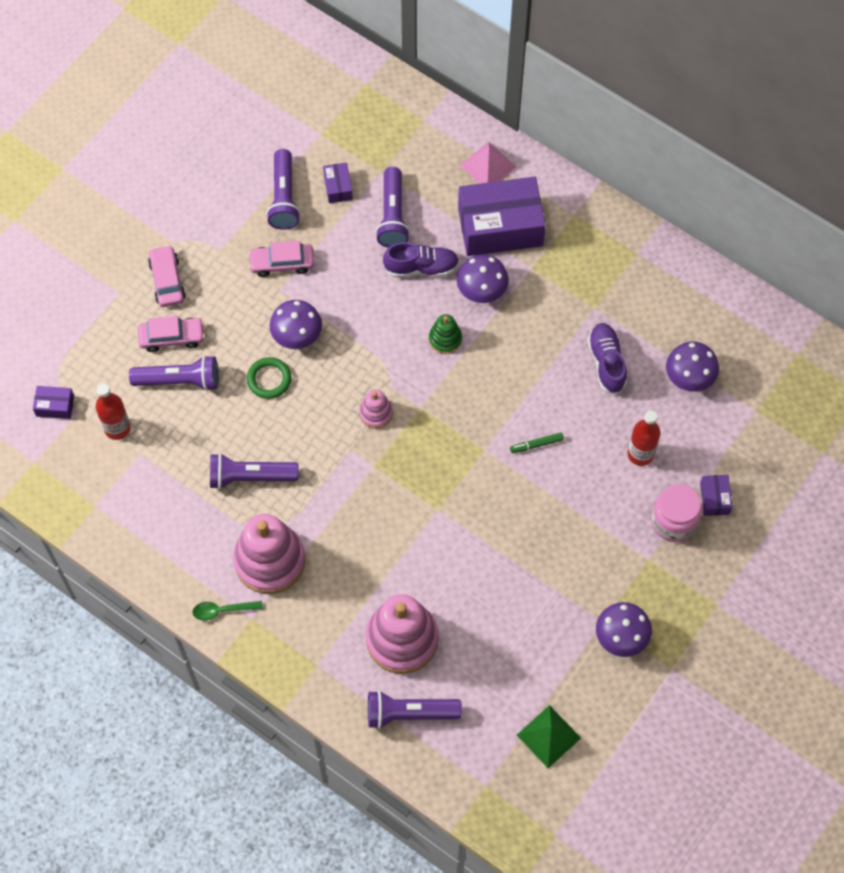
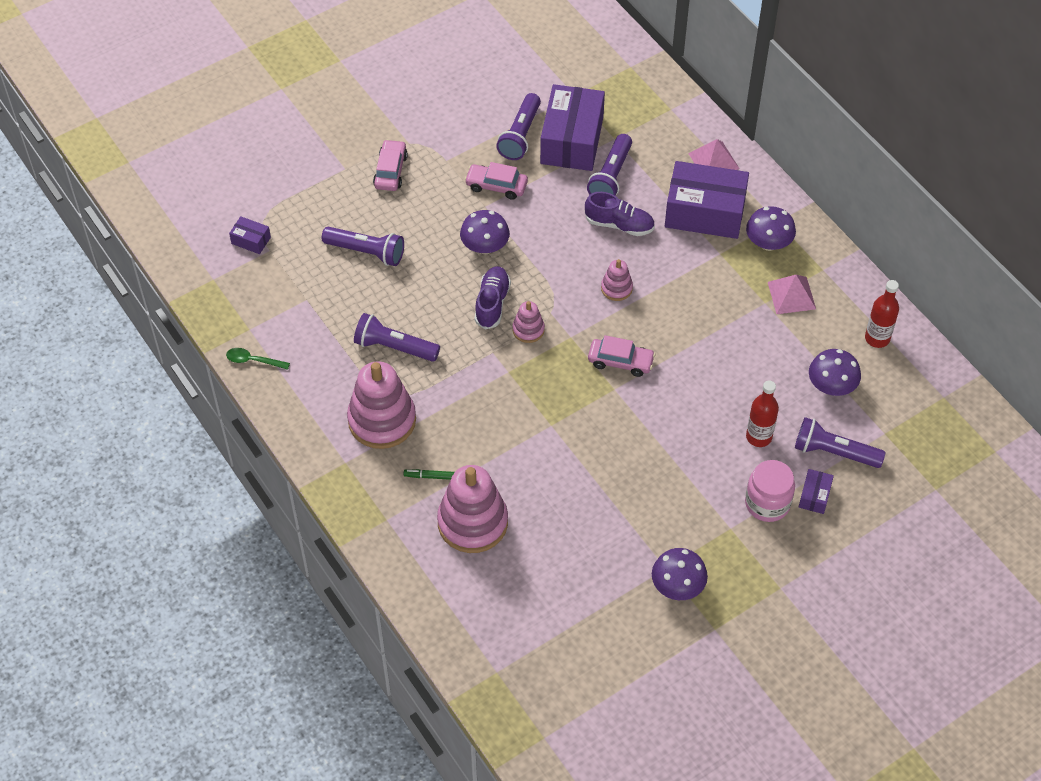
camera: 20 degrees right, 10 degrees down
(117, 428) = (296, 274): red bottle -> red bottle (877, 338)
(172, 337) = (375, 216): pink car -> pink car (620, 361)
(222, 610) = (322, 447): green spoon -> green spoon (253, 360)
(269, 379) = (445, 274): green ring -> none
(338, 187) = (572, 140): purple box -> purple box, size x2.31
(409, 713) = (452, 587): purple flashlight -> purple flashlight (834, 452)
(445, 339) = (616, 288): green stacking toy -> pink stacking toy
(482, 290) = (666, 258): purple mushroom -> purple mushroom (768, 243)
(536, 444) = (664, 399): green marker -> green marker (431, 476)
(548, 736) = (573, 649): green pyramid -> none
(606, 362) = (758, 351): purple shoe -> purple shoe (492, 303)
(617, 291) = (791, 295): none -> pink pyramid

